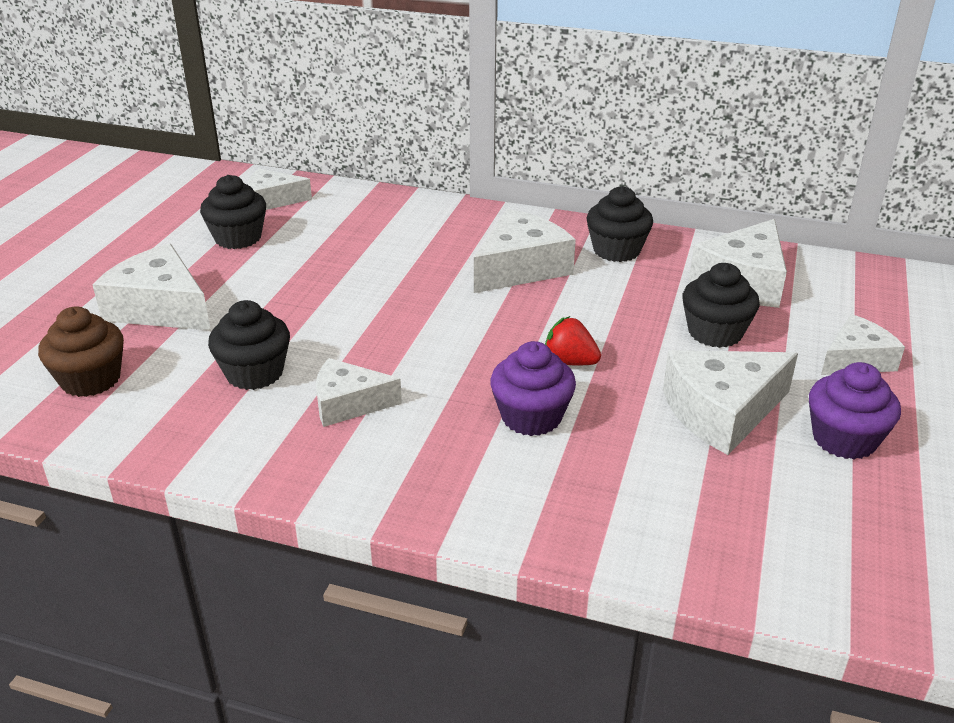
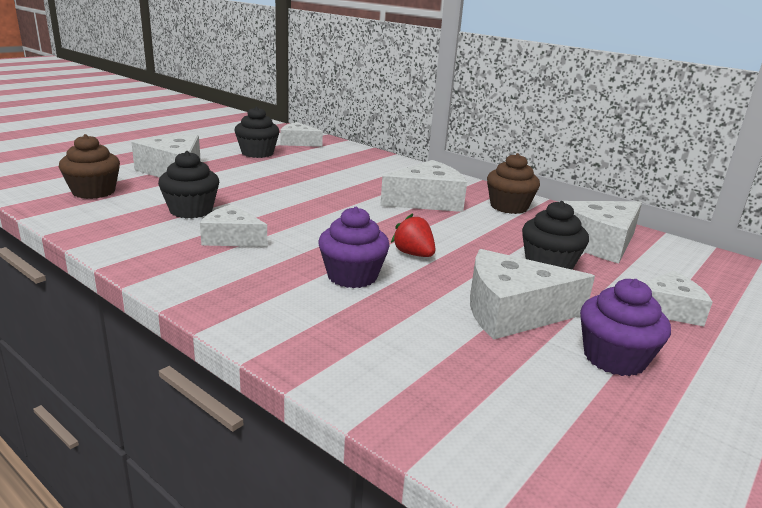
camera: 20 degrees right, 10 degrees down
(616, 250) = (509, 207): black cupcake -> brown cupcake

